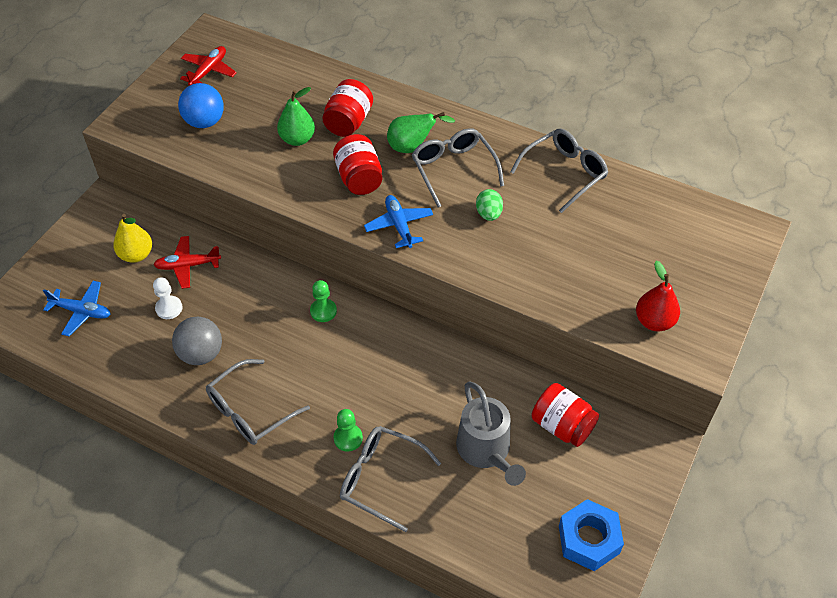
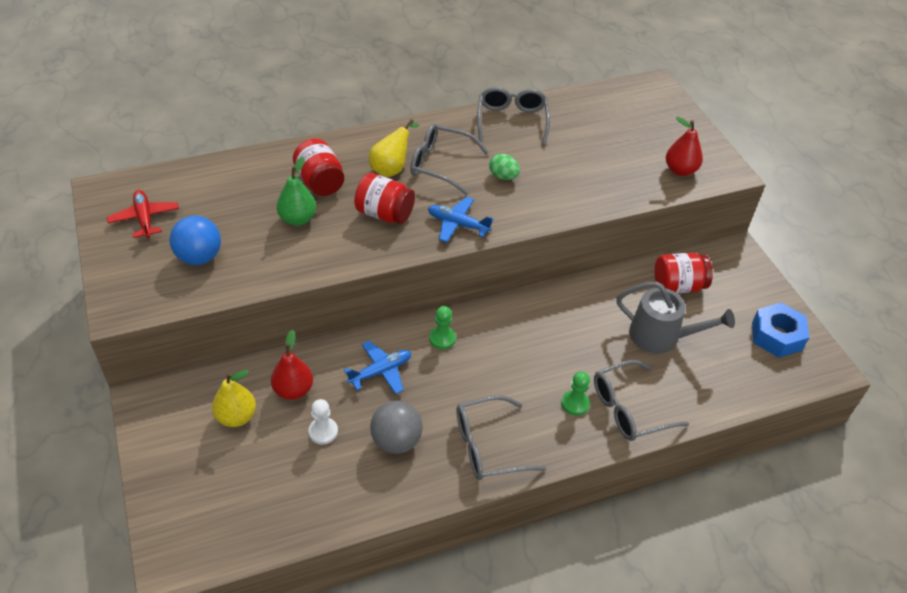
camera: 50 degrees left, 5 degrees down
(82, 311) = (250, 496): blue plane -> blue plane (380, 371)
(188, 266) = (293, 390): red plane -> red pear
(249, 411) = (488, 446): grey glasses -> grey glasses turned 75 degrees clockwise
(412, 147) = (391, 169): green pear -> yellow pear

